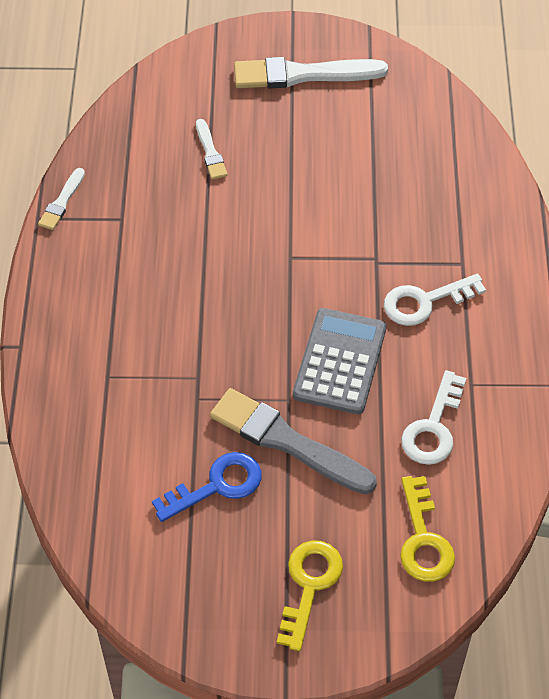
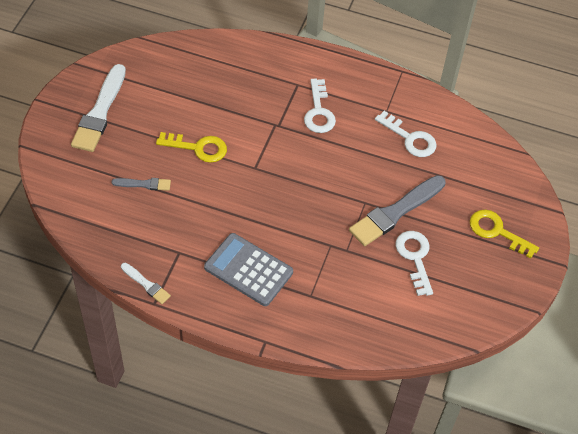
camera: 75 degrees left, 0 degrees up
(210, 152) = (144, 184): white brush -> grey brush
(217, 485) = (415, 258): blue key -> white key
(340, 362) = (346, 168): grey calculator -> grey calculator (248, 270)
(423, 539) = (482, 168): yellow key -> yellow key (198, 148)

